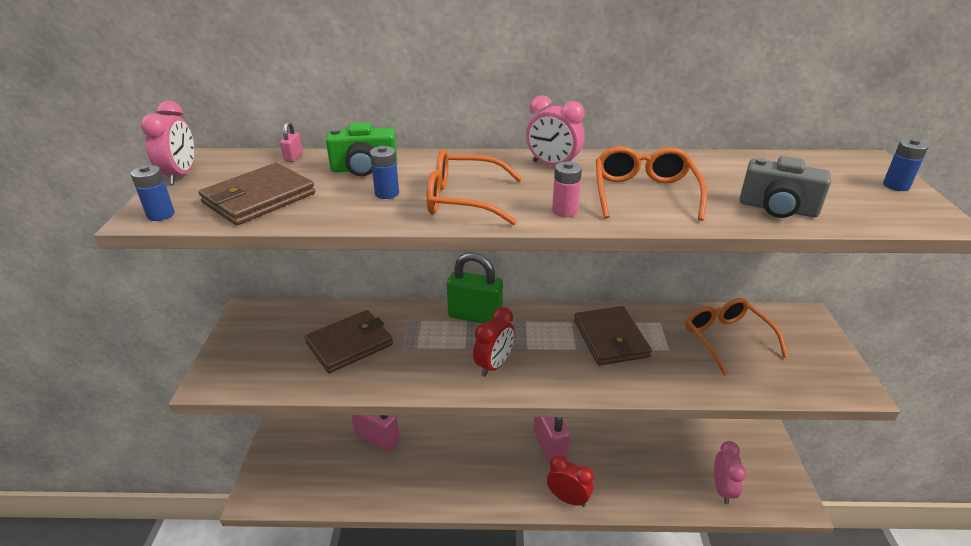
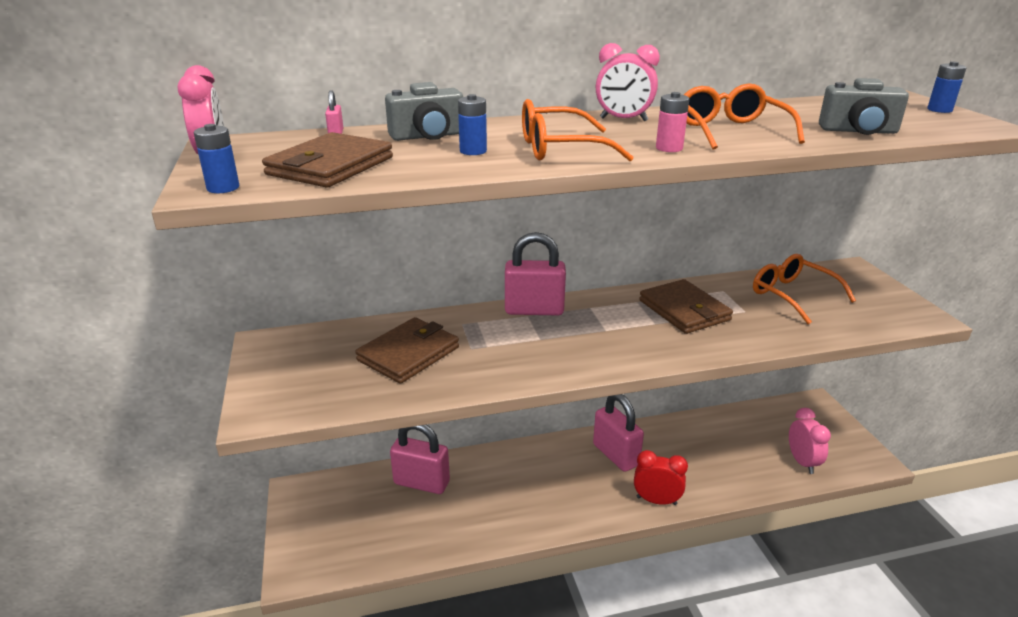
camera: 15 degrees left, 5 degrees down
(364, 169) = (428, 136): green camera -> grey camera
(475, 316) = (534, 310): green padlock -> pink padlock
(494, 365) = (580, 349): red clock -> none

